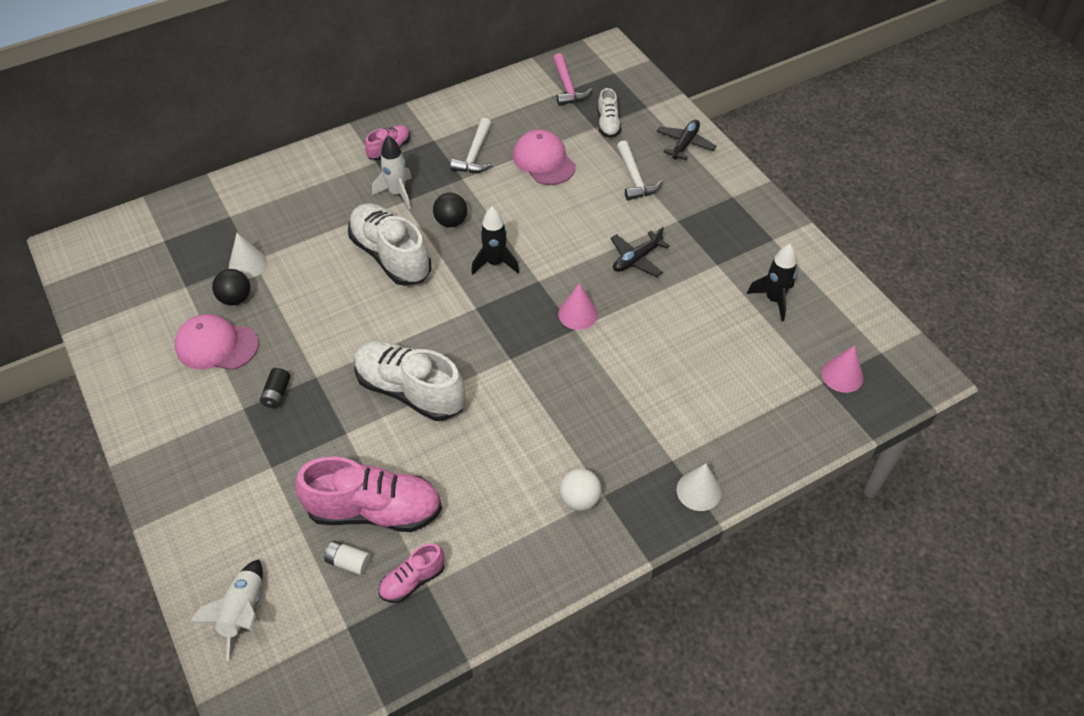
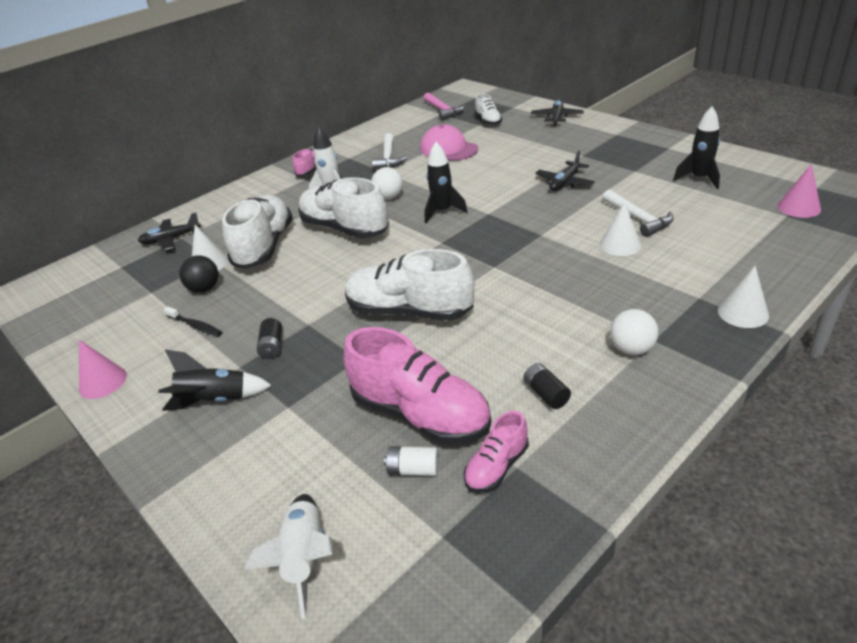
camera: 10 degrees left, 15 degrees down
(214, 440) = (215, 400): none -> black rocket
(216, 345) = (195, 326): pink cap -> black toothbrush
(219, 215) = (171, 239): none -> black plane
(306, 257) = (264, 247): none -> white shoe
(374, 510) = (420, 414): pink shoe -> pink shoe turned 45 degrees clockwise
(451, 222) = (389, 197): black ball -> white ball
(484, 523) = (546, 394): none -> black battery
(578, 314) = (537, 225): pink cone -> pink cone (103, 382)
(634, 178) = (529, 142): white hammer -> white hammer (638, 218)
(641, 368) = (620, 244): none -> white cone

